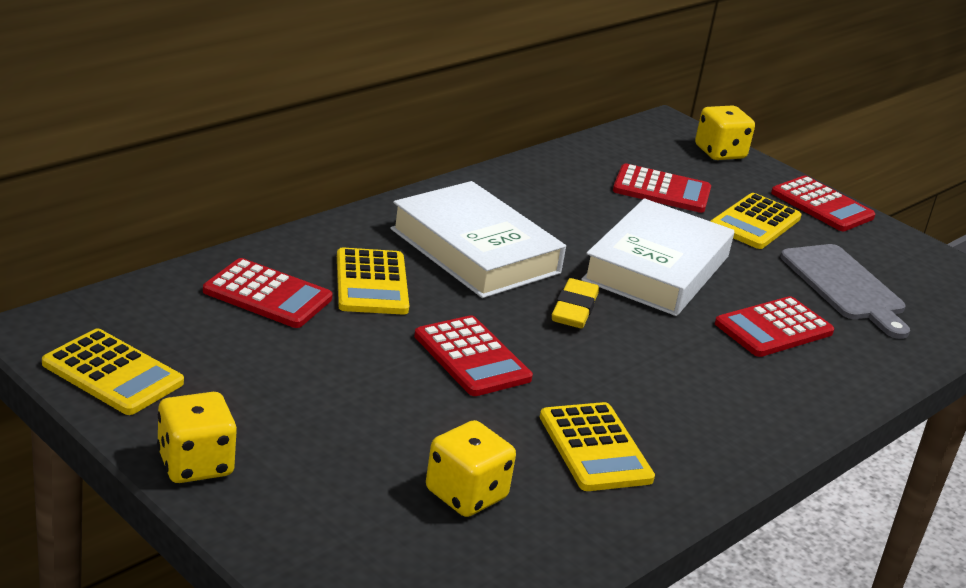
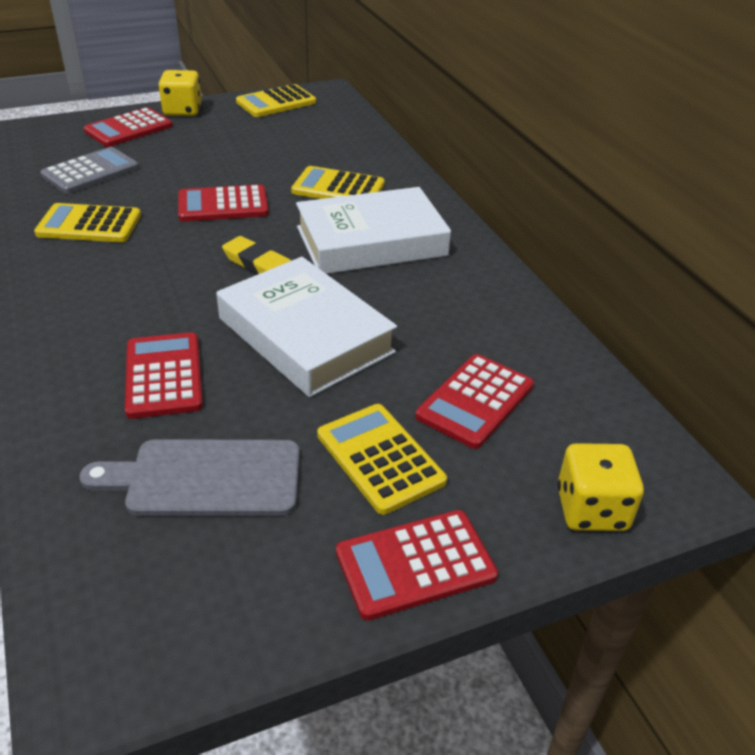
camera: 115 degrees right, 10 degrees up
(267, 295) = (338, 151): red calculator -> red calculator (129, 129)
(466, 494) = (90, 172): yellow dice -> grey calculator

